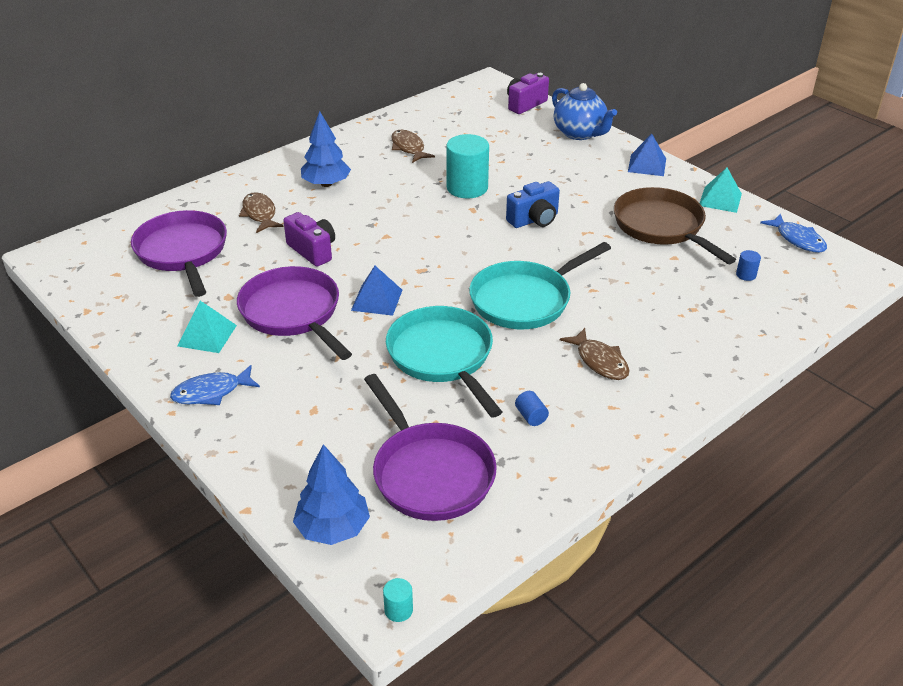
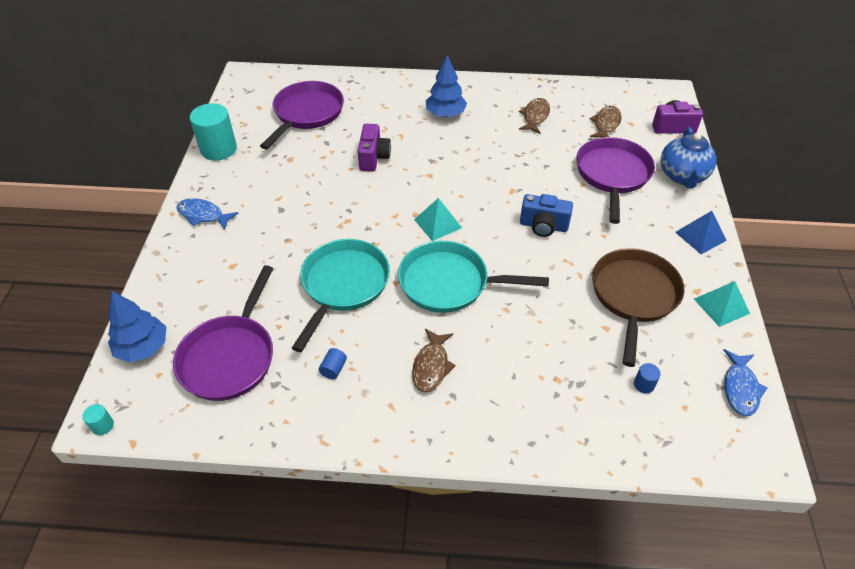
camera: 45 degrees right, 10 degrees up
(207, 335) = (248, 177): turquoise pyramid -> turquoise pyramid (438, 223)
(259, 214) = (379, 112): brown fish -> brown fish (606, 124)
(293, 313) = (306, 194): purple pan -> purple pan (612, 175)
(376, 300) = (362, 217): blue pyramid -> none
(467, 188) = (532, 171): turquoise cylinder -> turquoise cylinder (218, 149)

